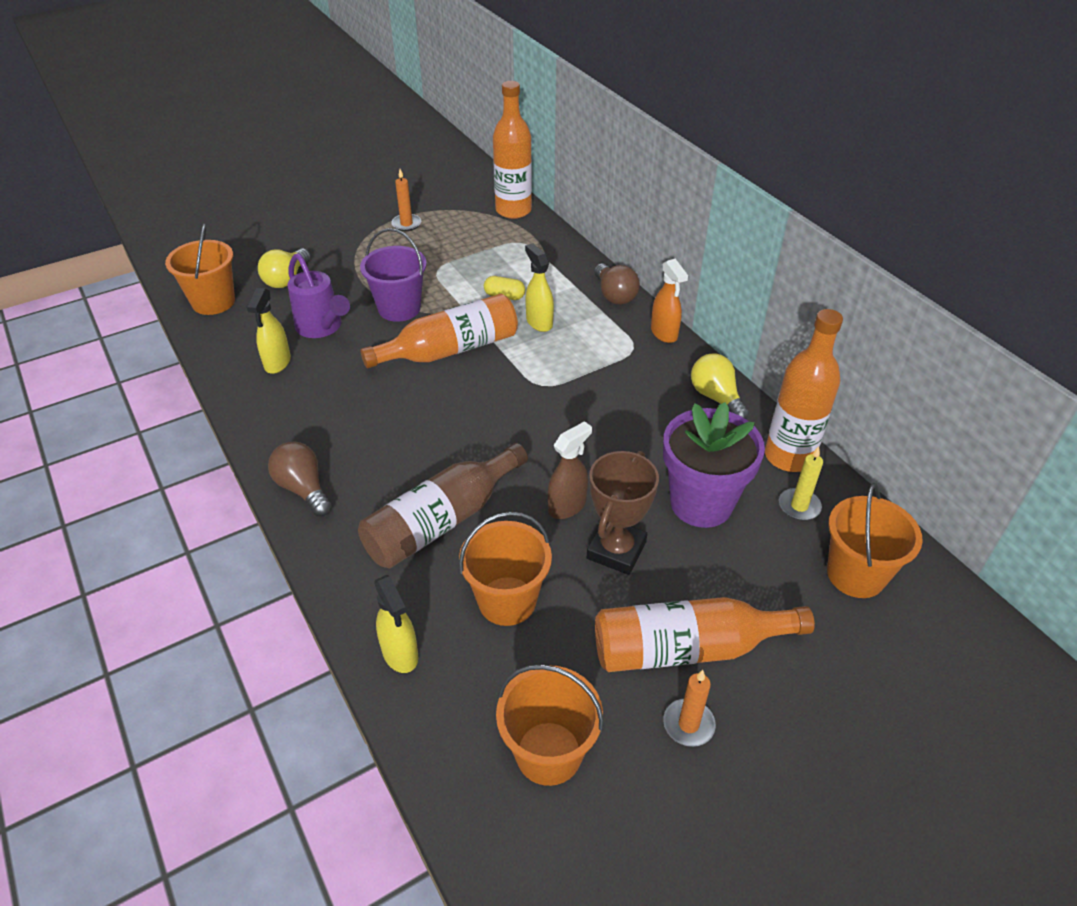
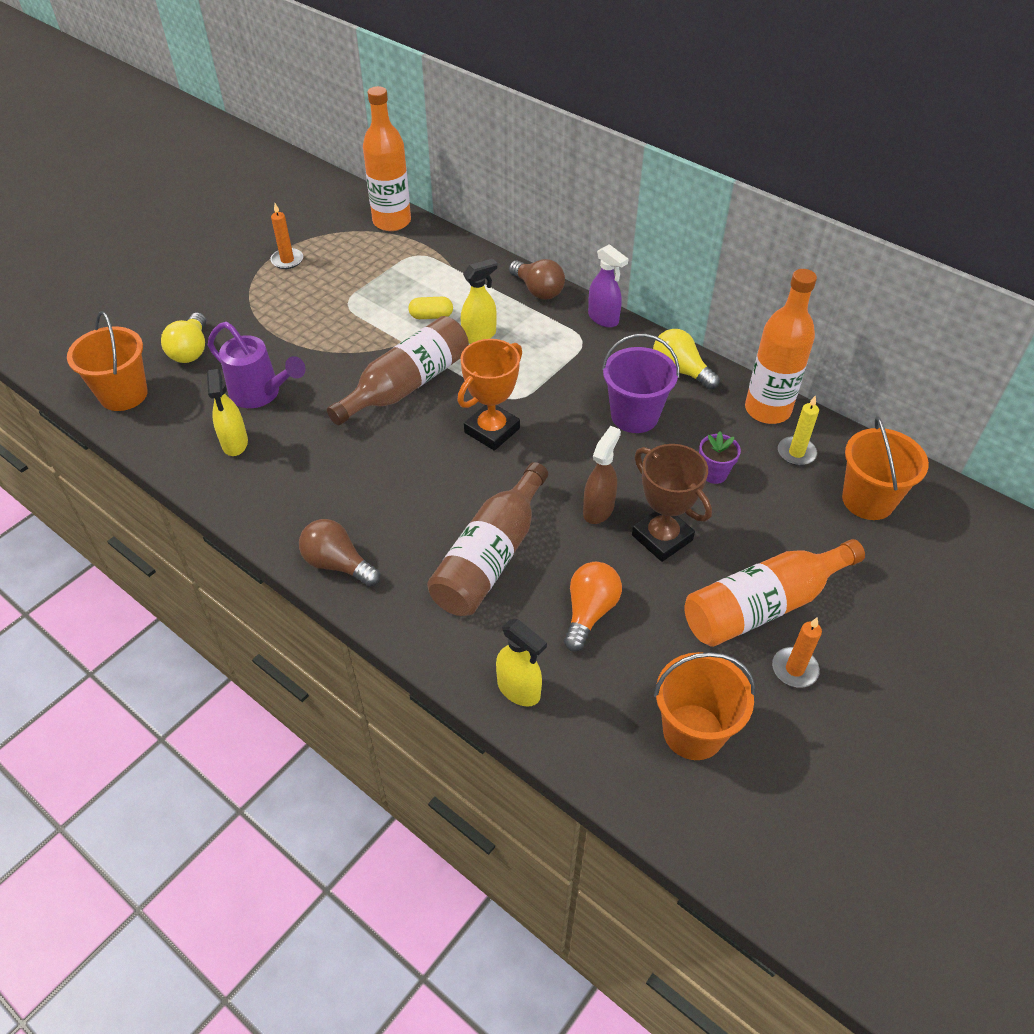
camera: 20 degrees left, 5 degrees up
(399, 308) = (331, 354): purple bucket -> purple bucket (634, 416)
(450, 350) = (407, 385): orange bottle -> brown bottle
(505, 408) = (492, 430): none -> orange trophy
(507, 601) = (589, 612): orange bucket -> orange light bulb
(539, 322) = (479, 335): yellow spray bottle -> yellow spray bottle turned 105 degrees clockwise
(616, 550) = (662, 537): brown trophy -> brown trophy turned 45 degrees counterclockwise
(664, 333) = (603, 318): orange spray bottle -> purple spray bottle
(701, 503) = (714, 473): purple flower pot -> purple flower pot, size x0.45

